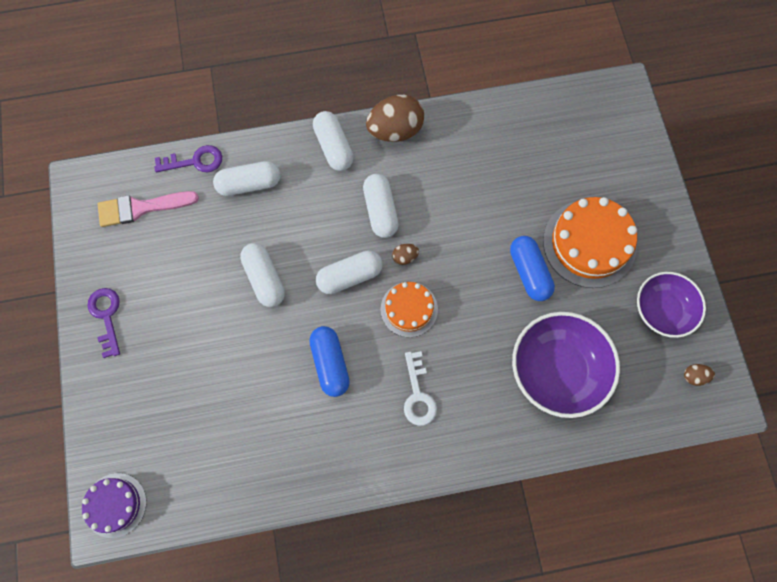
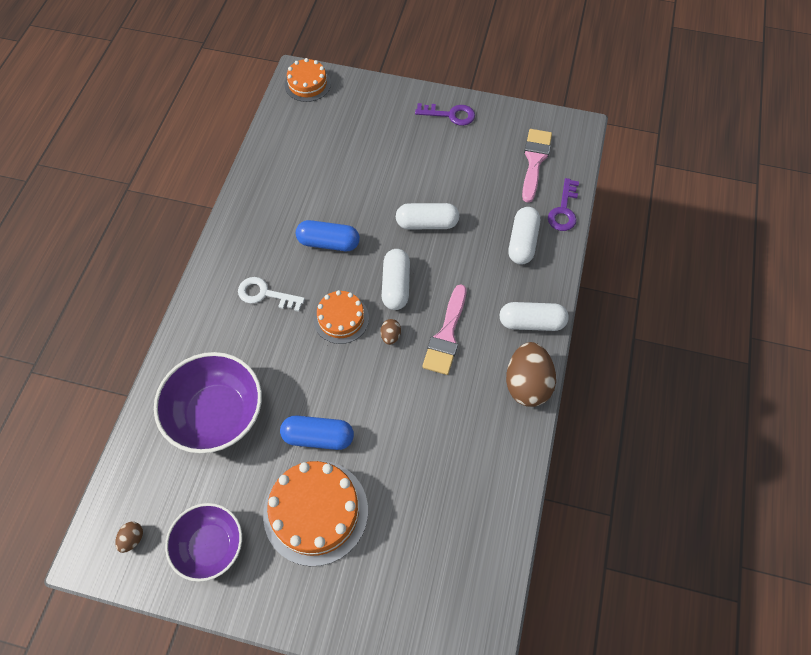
camera: 115 degrees right, 10 degrees down
(115, 505) = (307, 84): purple cake -> orange cake
(380, 210) = (446, 335): white capsule -> pink brush

